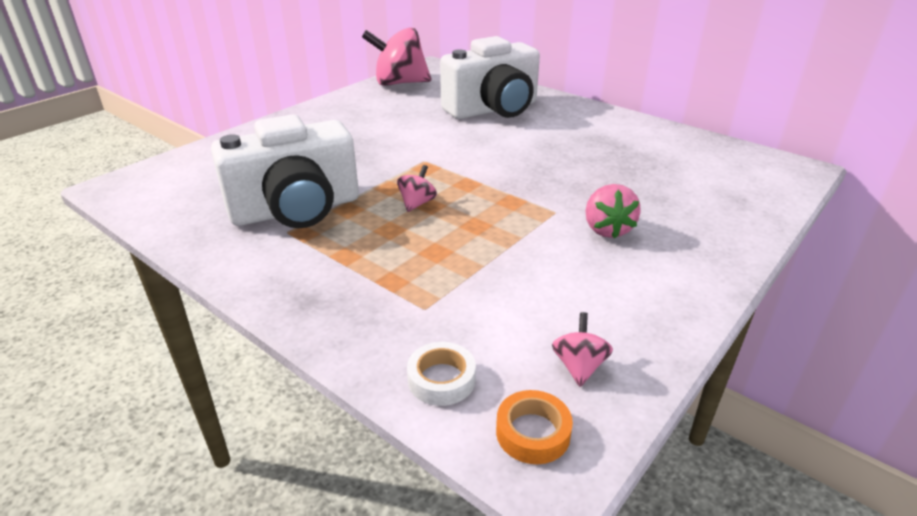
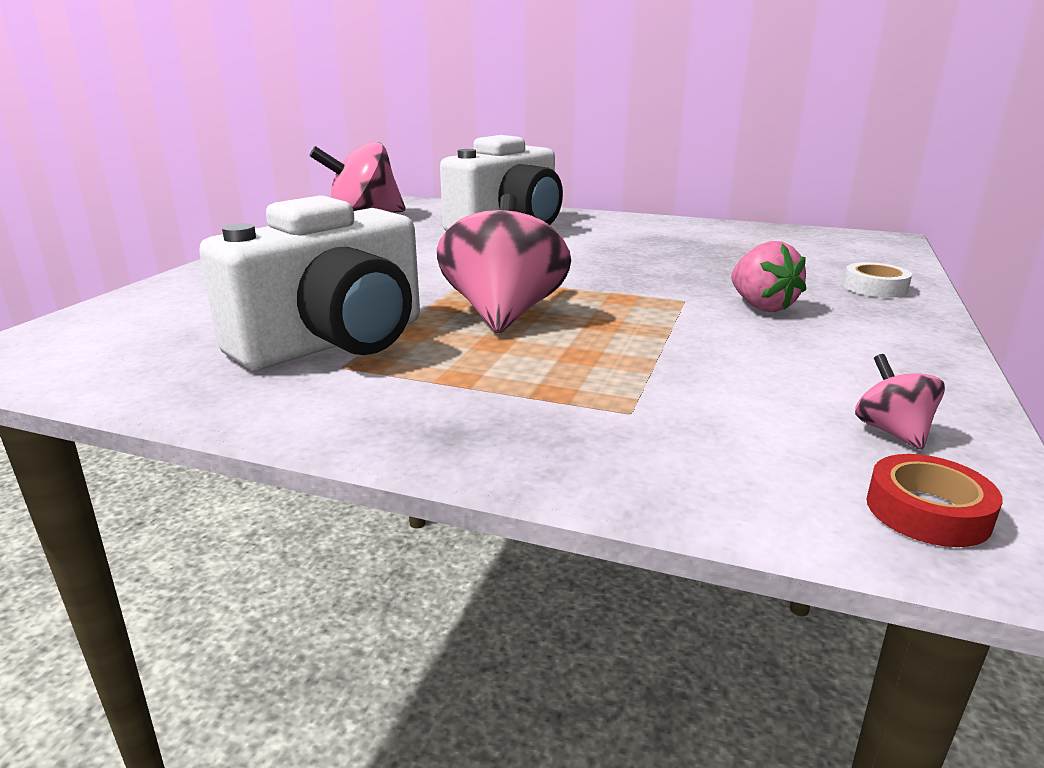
camera: 20 degrees left, 10 degrees down
(417, 203) = (504, 314): pink spinning top -> pink spinning top, size x2.22
(441, 379) = (742, 481): white tape -> white tape (875, 287)
(533, 433) = (927, 511): orange tape -> red tape

